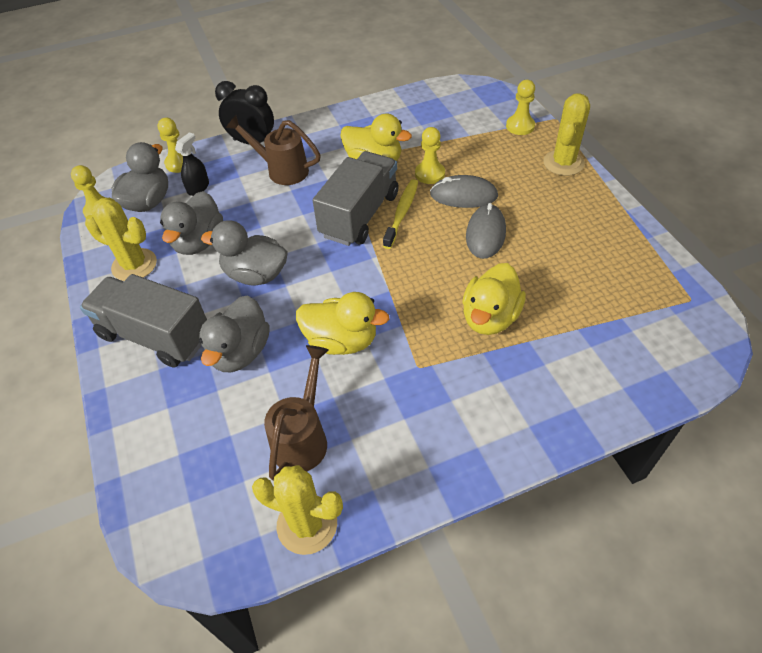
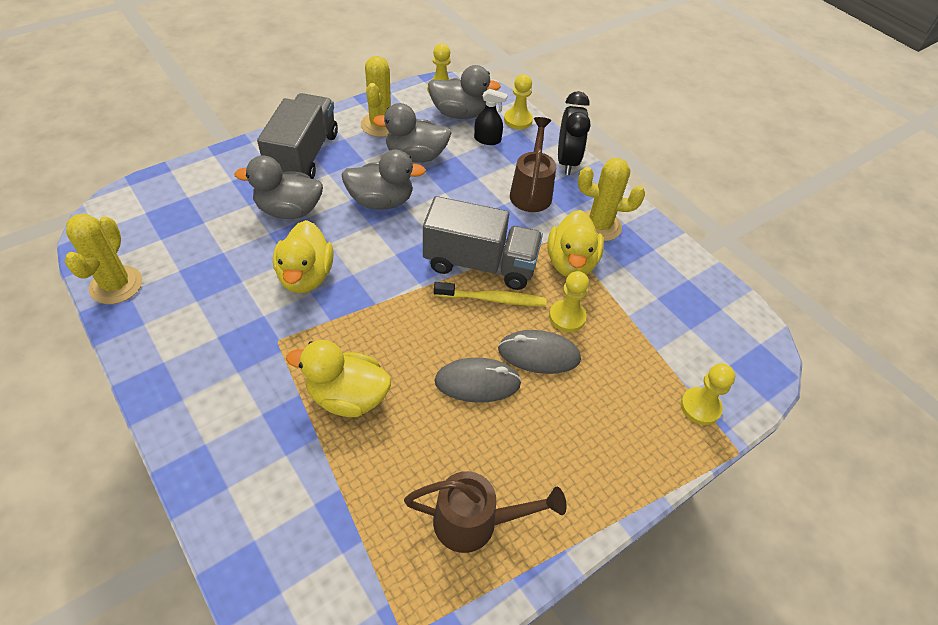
camera: 70 degrees right, 0 degrees up
(255, 274) = (381, 201): grey duck -> grey duck turned 90 degrees clockwise
(303, 437) = (199, 268): brown watering can -> brown watering can (475, 522)
(463, 195) = (538, 354): grey mouse -> grey mouse turned 75 degrees counterclockwise
(563, 163) = (640, 465): yellow cactus -> yellow cactus (599, 226)

